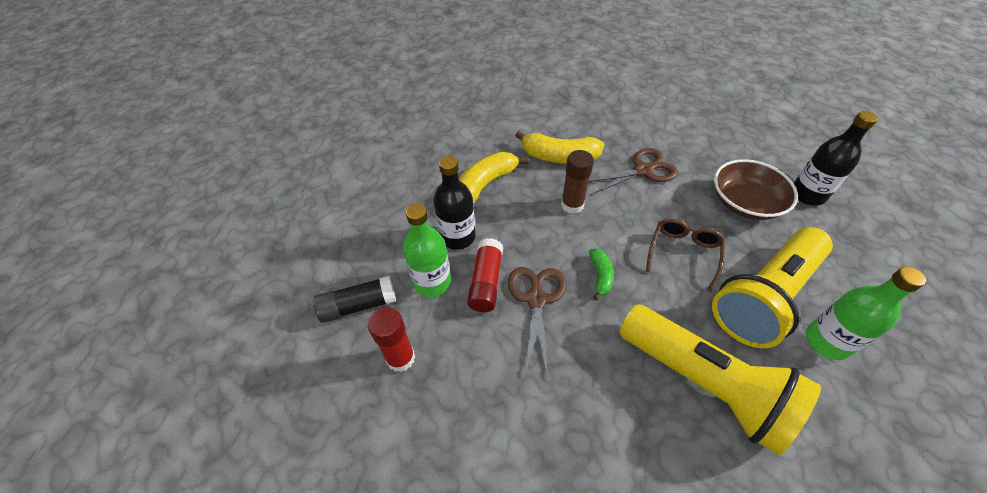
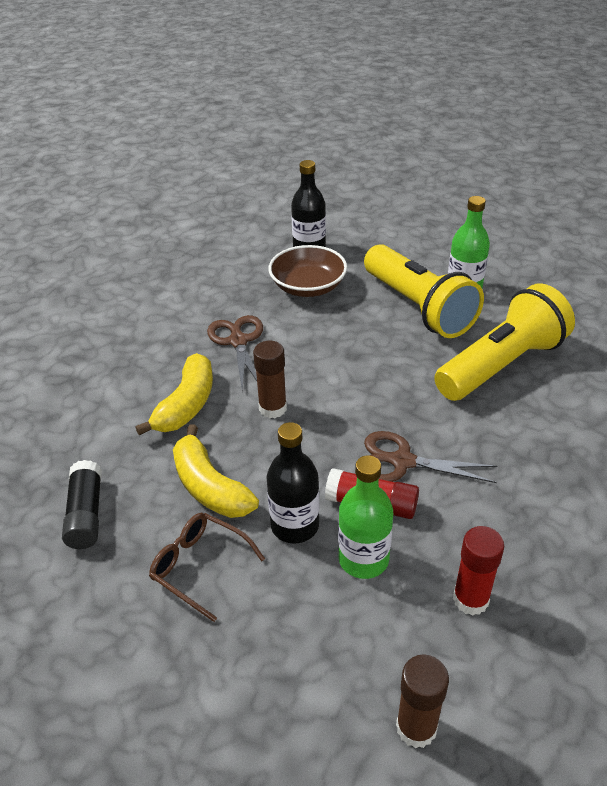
camera: 80 degrees left, 10 degrees down
(300, 326) = (416, 727): none -> brown glue stick
(358, 305) = (389, 648): black glue stick -> black glue stick (86, 514)
(600, 276) = (379, 405): green banana -> none
(683, 253) = (361, 341): brown glasses -> brown glasses (200, 567)

